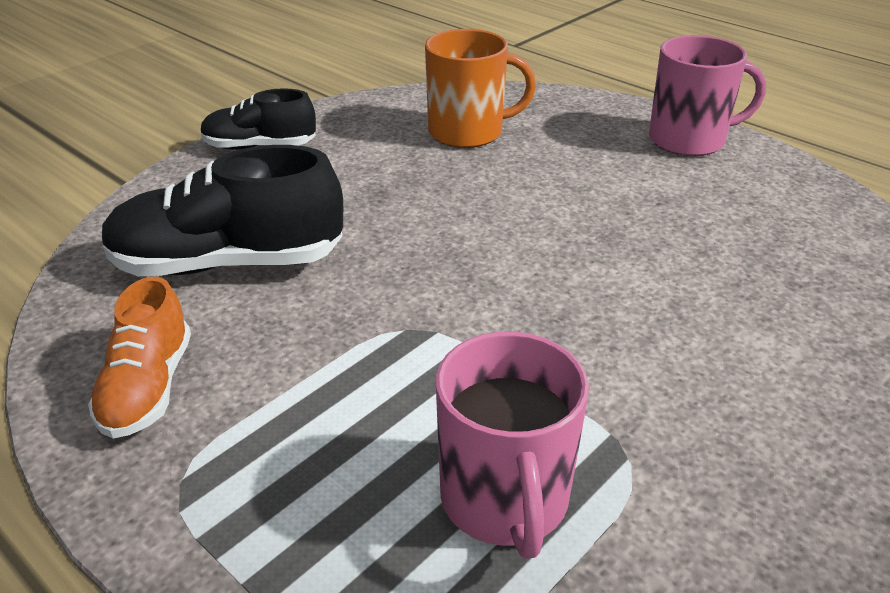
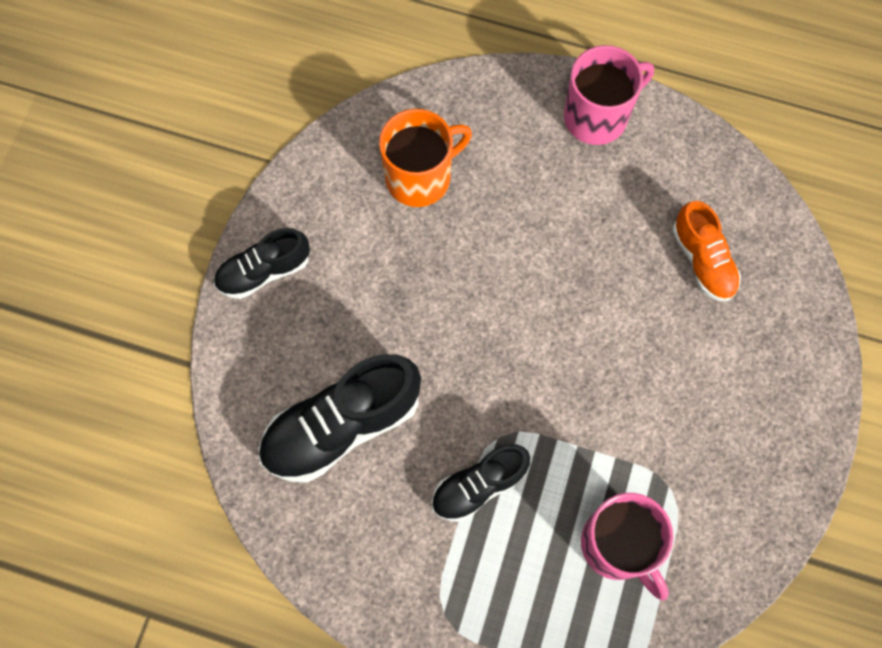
camera: 25 degrees left, 35 degrees up
(148, 388) = (375, 559): orange shoe -> orange shoe (703, 260)
(345, 364) = (479, 486): none -> black shoe

